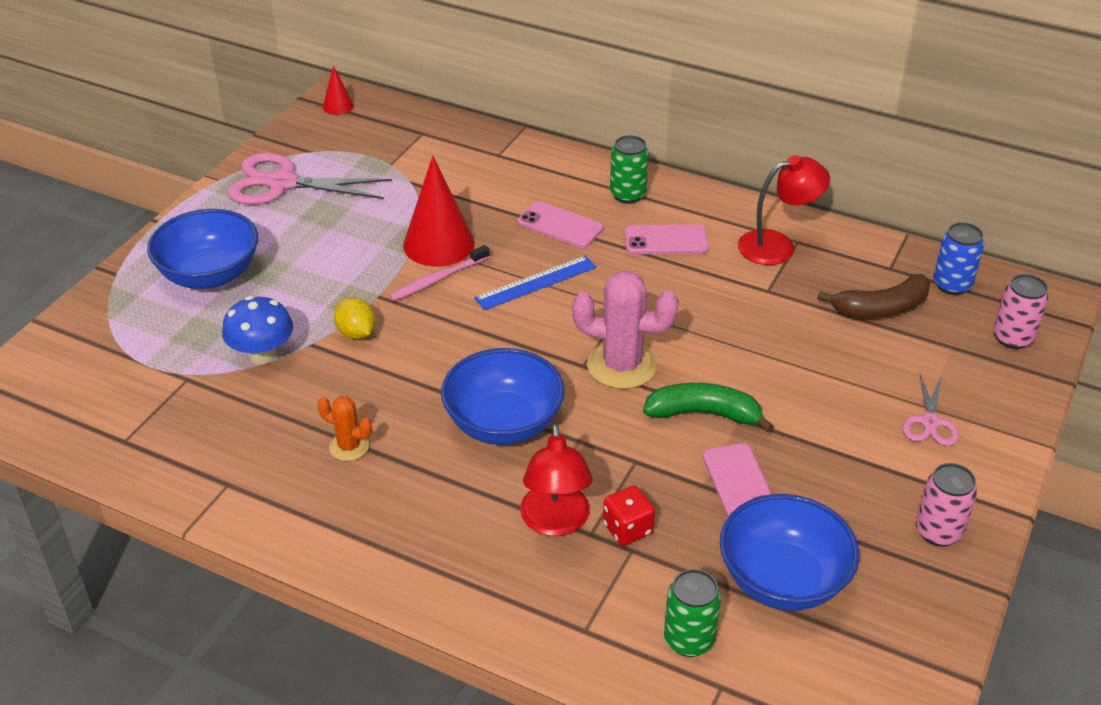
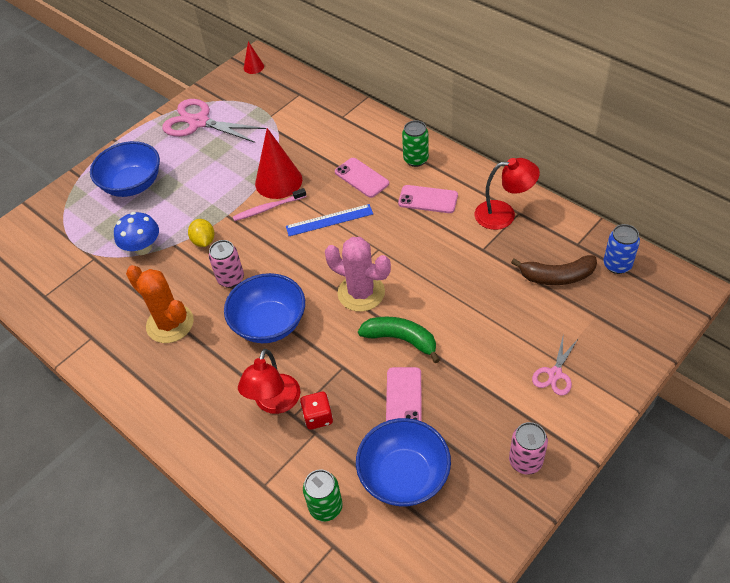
camera: 20 degrees right, 10 degrees up
(349, 447) = (170, 324): orange cactus -> orange cactus, size x1.86
(1012, 338) = (644, 316): pink can -> pink can (231, 279)

